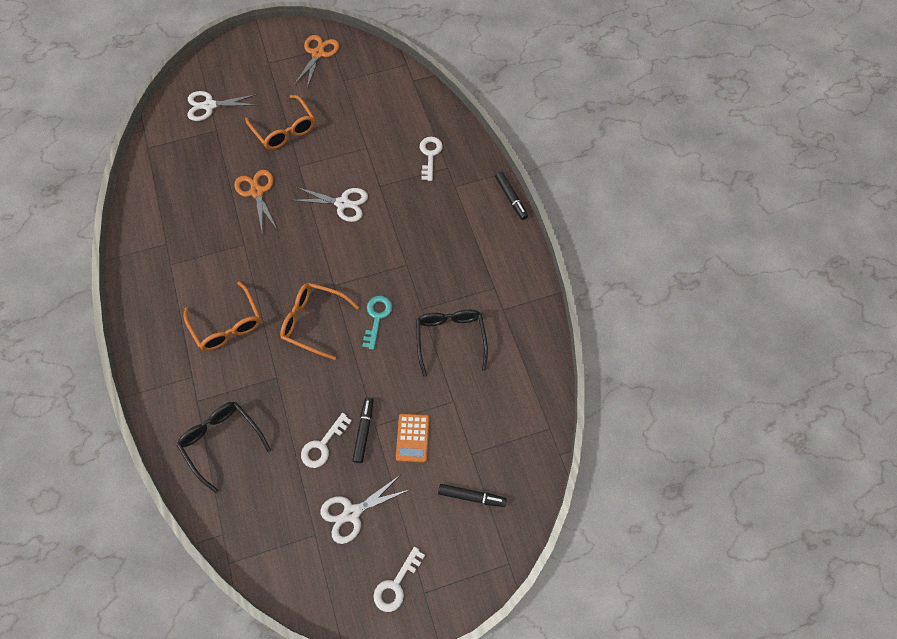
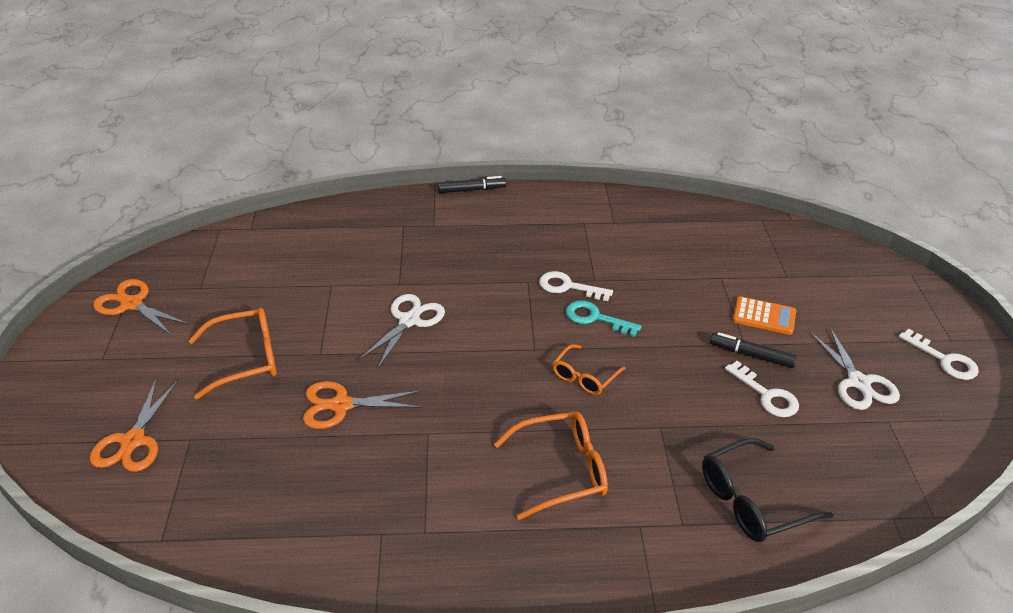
camera: 75 degrees left, 25 degrees down
(210, 106) = (133, 441): white scissors -> orange scissors
(313, 322) = (584, 377): orange glasses -> orange glasses, size x0.64
(430, 155) = (377, 235): white key -> white key (568, 287)
(450, 339) = (641, 265): black glasses -> none
(471, 496) = (837, 285): black marker -> none

